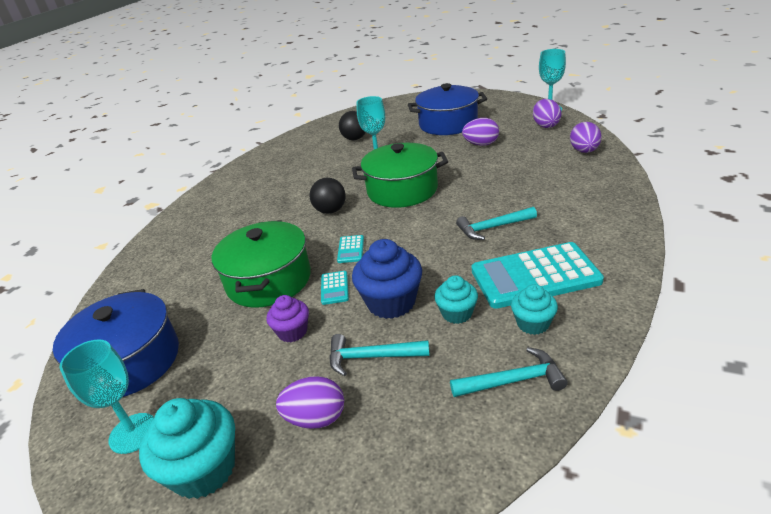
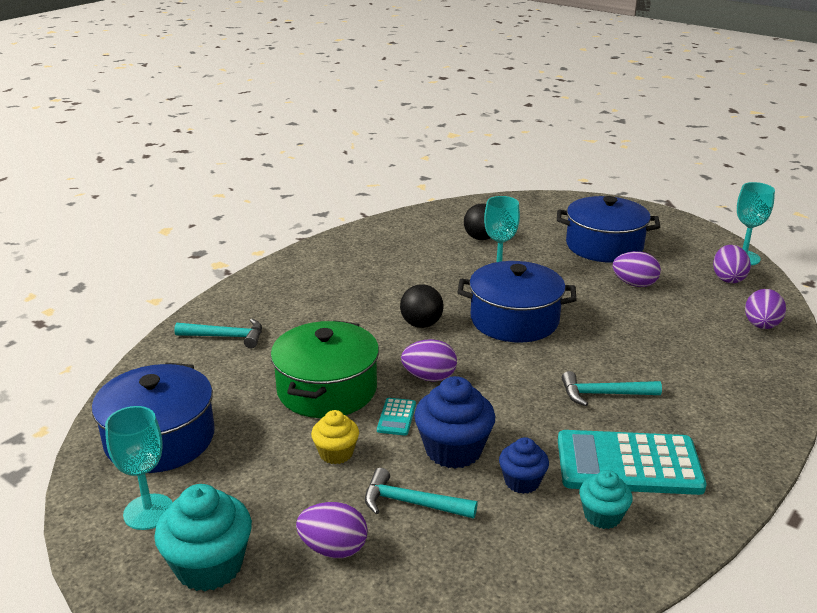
camera: 10 degrees right, 5 degrees down
(292, 332) = (336, 453): purple cupcake -> yellow cupcake
(351, 249) = (429, 377): turquoise calculator -> purple egg
(402, 190) = (514, 320): green pot -> blue pot
(457, 313) = (522, 482): turquoise cupcake -> blue cupcake
(513, 380) = (554, 569): turquoise hammer -> turquoise hammer (226, 337)

